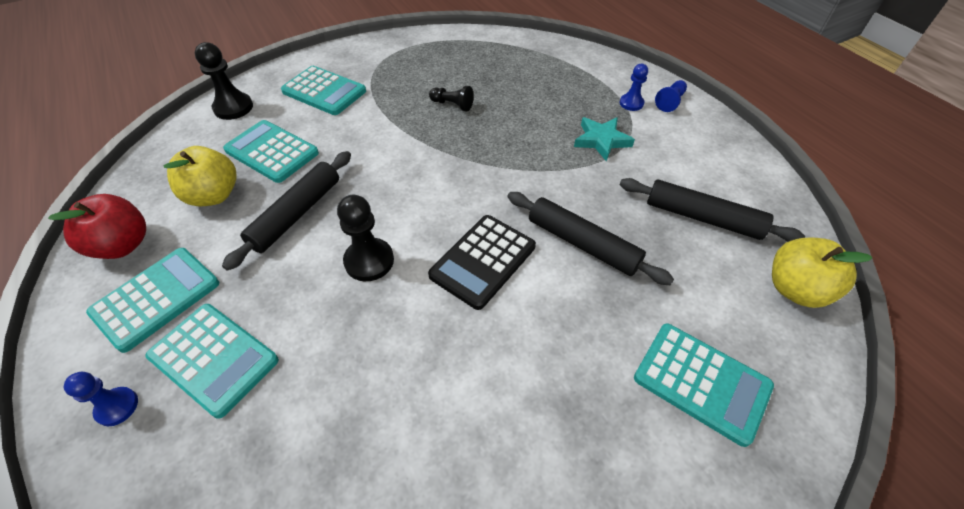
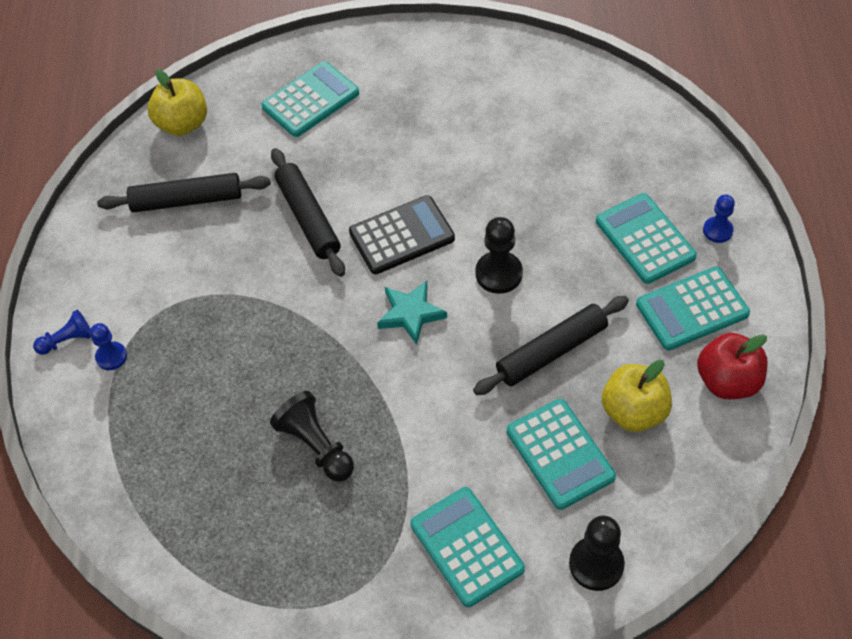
camera: 150 degrees left, 5 degrees up
(452, 105) = (316, 445): black pawn -> black pawn, size x1.57
(601, 140) = (193, 318): turquoise star -> turquoise star (410, 314)
(701, 382) = (310, 100): turquoise calculator -> turquoise calculator turned 75 degrees clockwise
(702, 218) = (187, 200): black rolling pin -> black rolling pin turned 60 degrees counterclockwise

